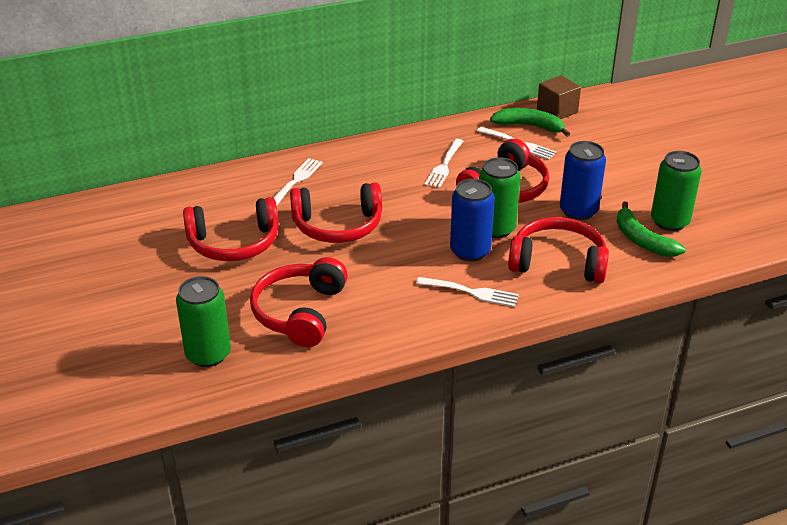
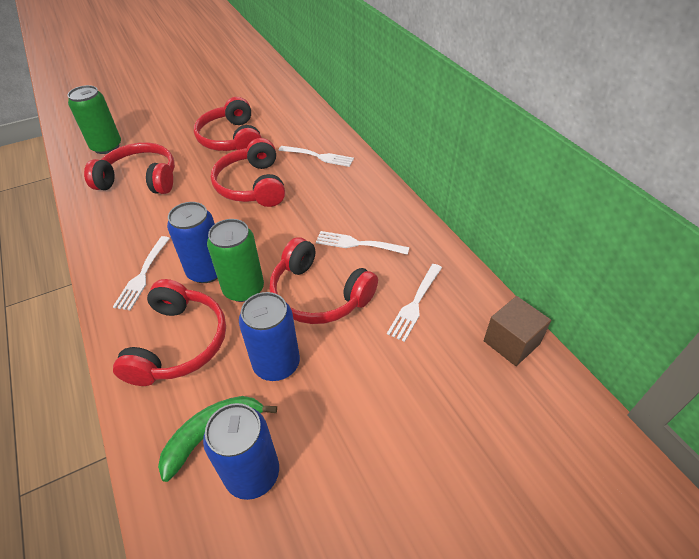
camera: 85 degrees right, 10 degrees up
(529, 126) = (460, 313): green banana -> none
(669, 221) = (252, 473): green can -> blue can

